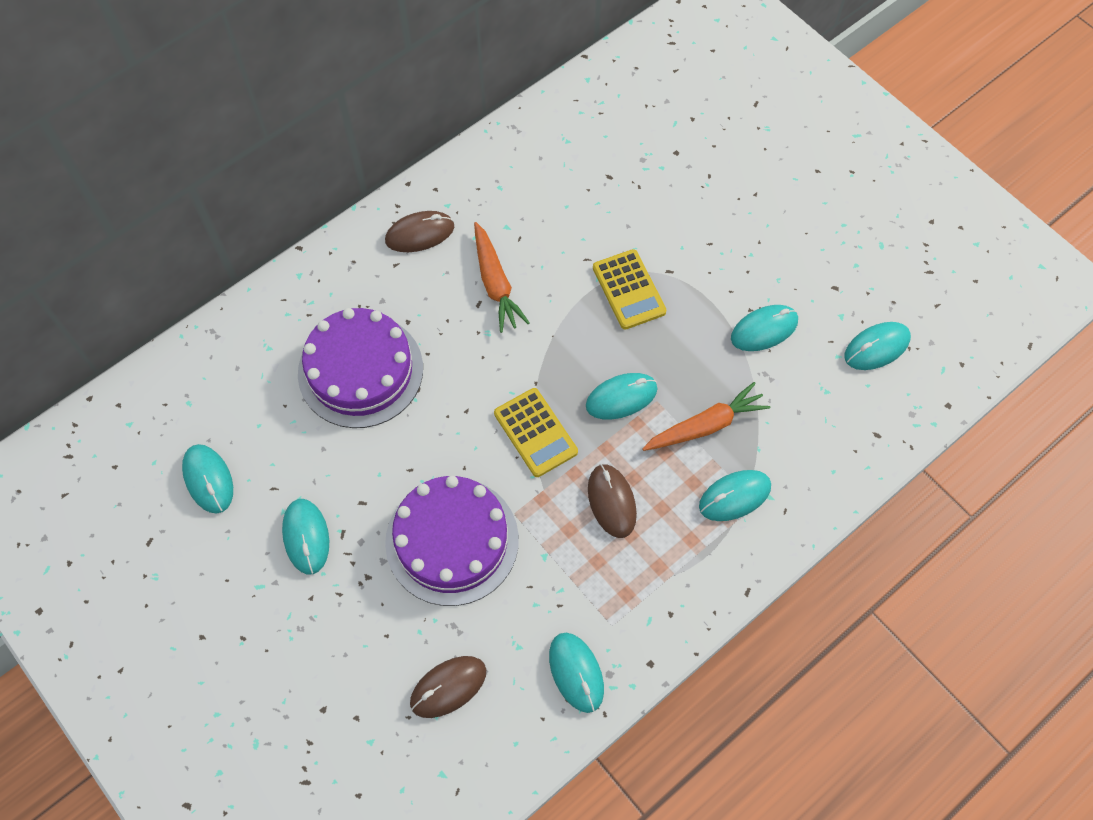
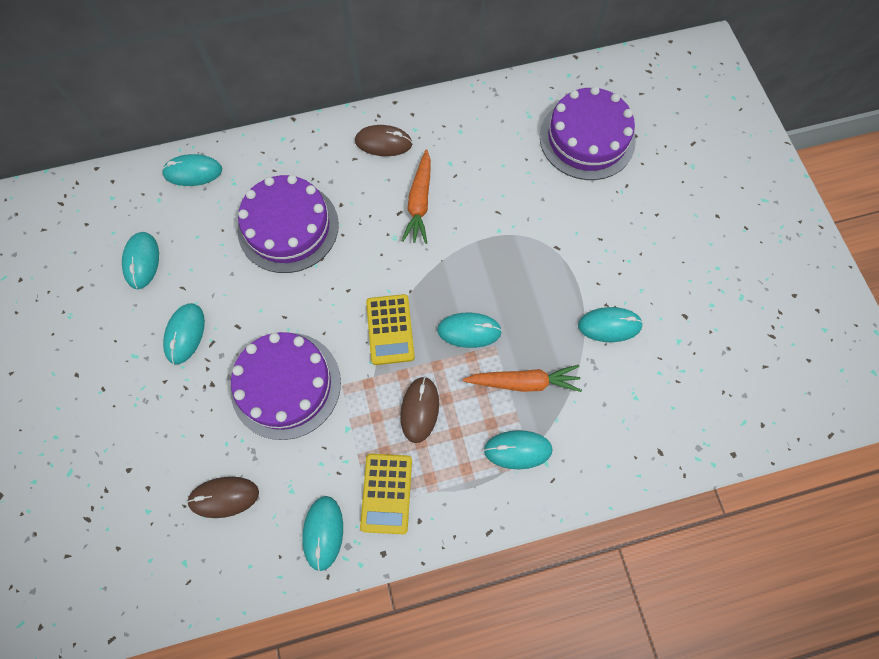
camera: 25 degrees right, 5 degrees up
(628, 290) = (518, 249): yellow calculator -> yellow calculator (386, 493)
(642, 142) = (587, 138): none -> purple cake
(876, 347) = (695, 380): turquoise mouse -> turquoise mouse (193, 172)

